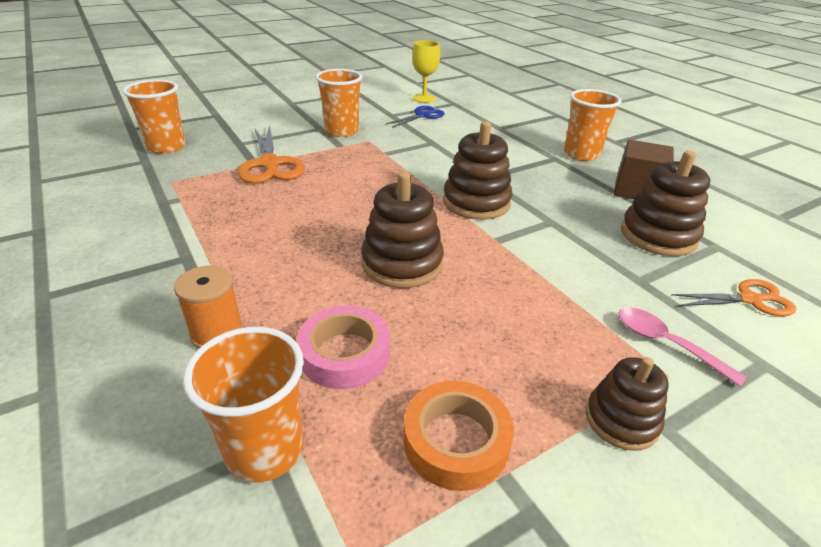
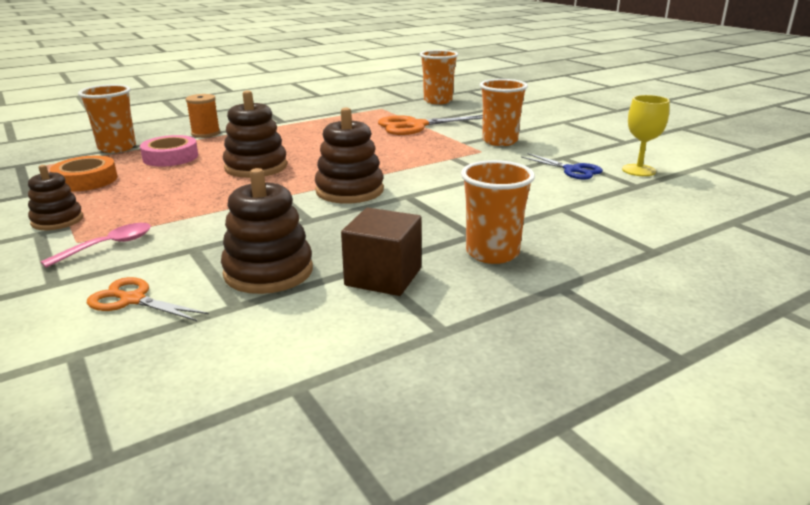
camera: 90 degrees right, 10 degrees down
(749, 299) = (133, 300): orange scissors -> orange scissors turned 120 degrees clockwise

